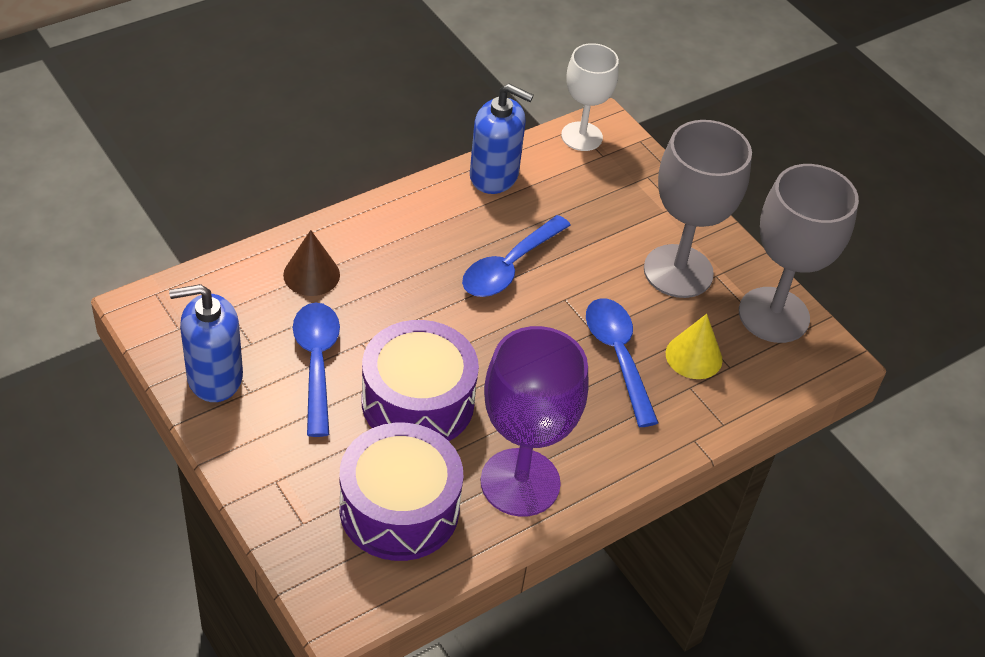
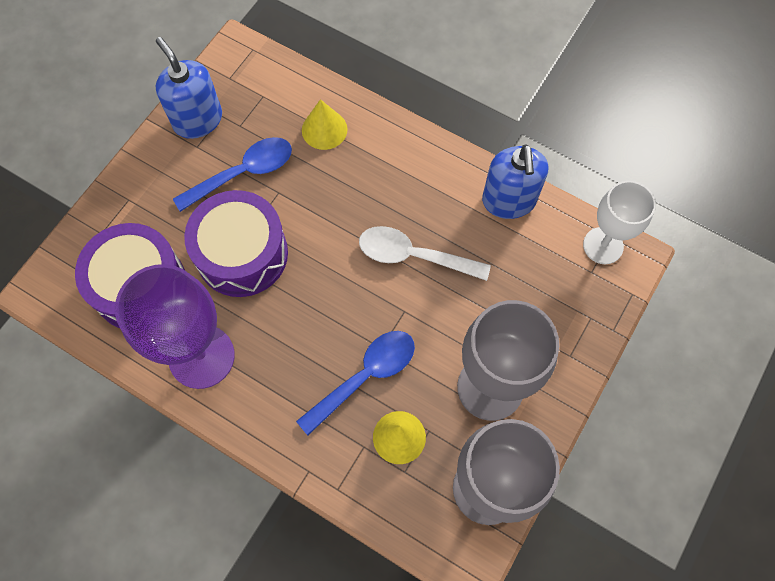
camera: 70 degrees right, 20 degrees up
(311, 274) = (324, 129): brown cone -> yellow cone
(509, 267) = (413, 256): blue spoon -> white spoon

